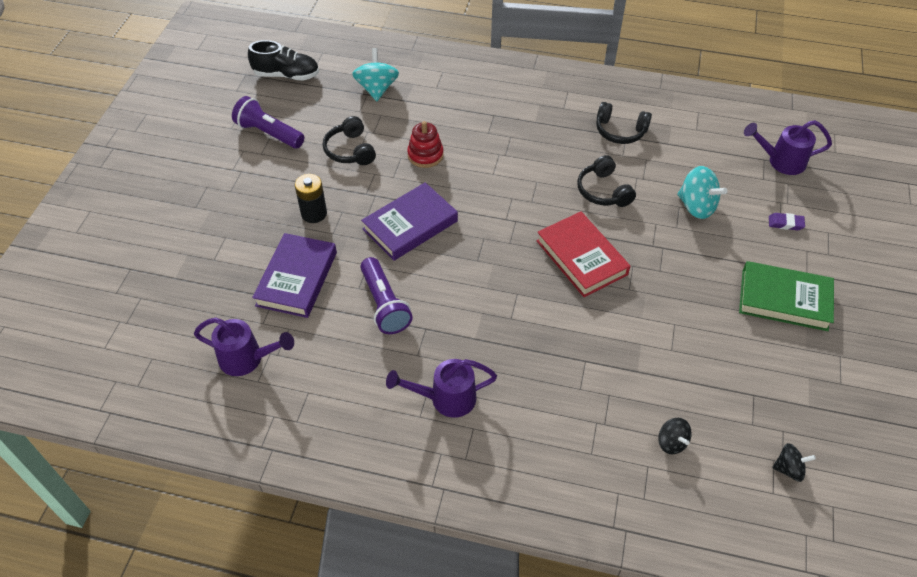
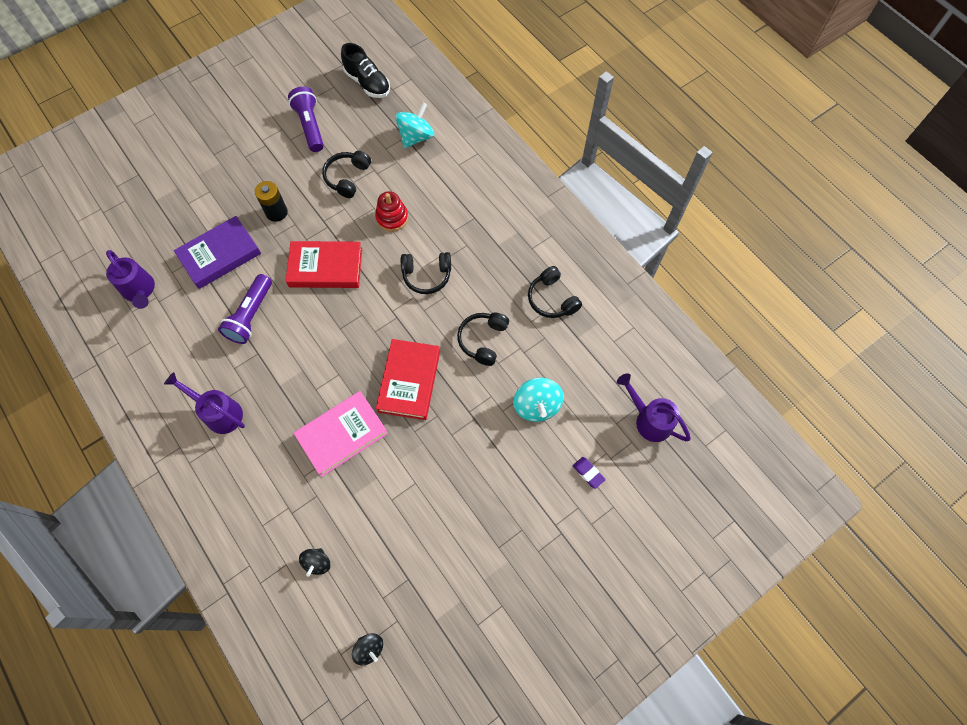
camera: 40 degrees right, 15 degrees up
(410, 225) = (325, 267): purple book -> red book
(504, 177) = (427, 276): none -> black headphones
(574, 334) = (342, 434): none -> pink book
(784, 299) = (513, 530): green book -> none

